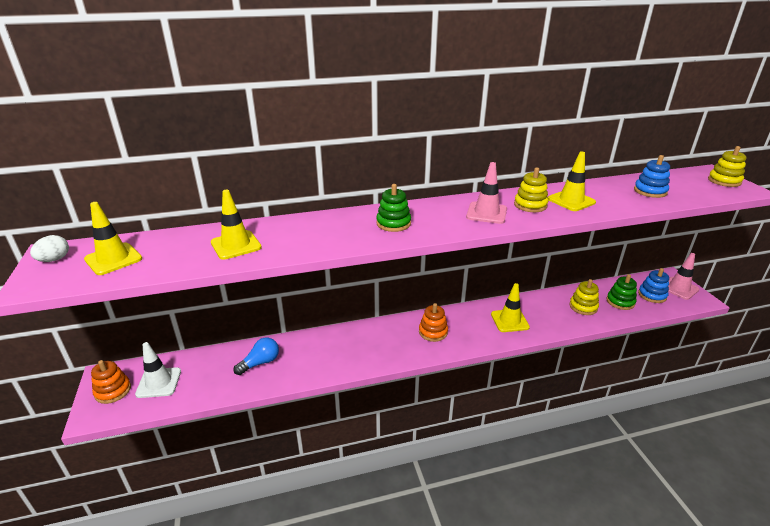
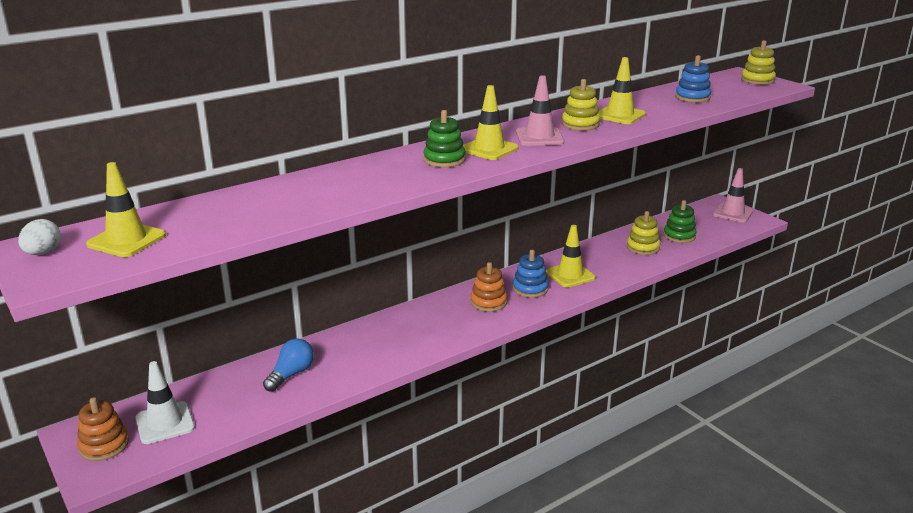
camera: 20 degrees left, 5 degrees down
(236, 245) = (274, 205): yellow traffic cone -> yellow traffic cone (489, 149)
(652, 295) = (708, 224): blue stacking toy -> blue stacking toy (530, 289)

